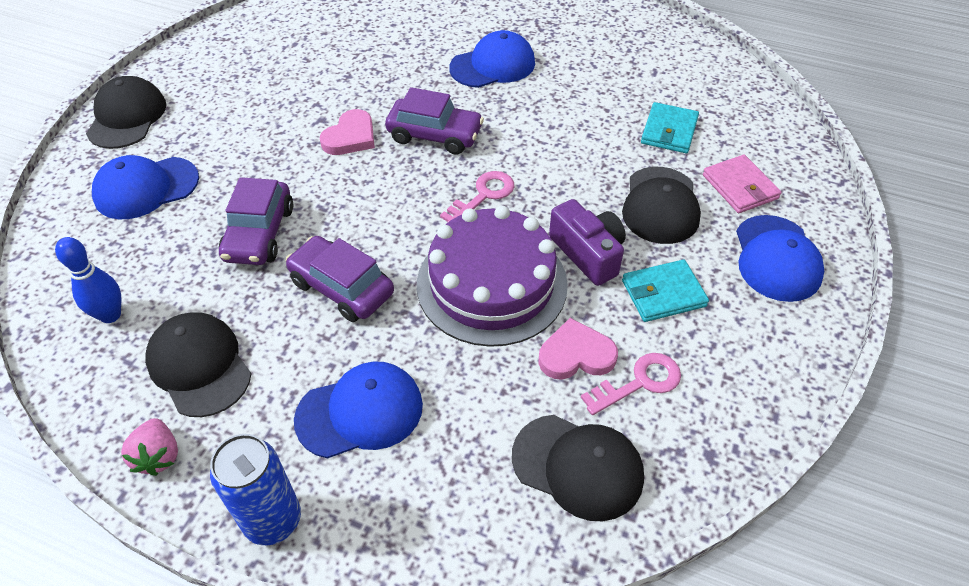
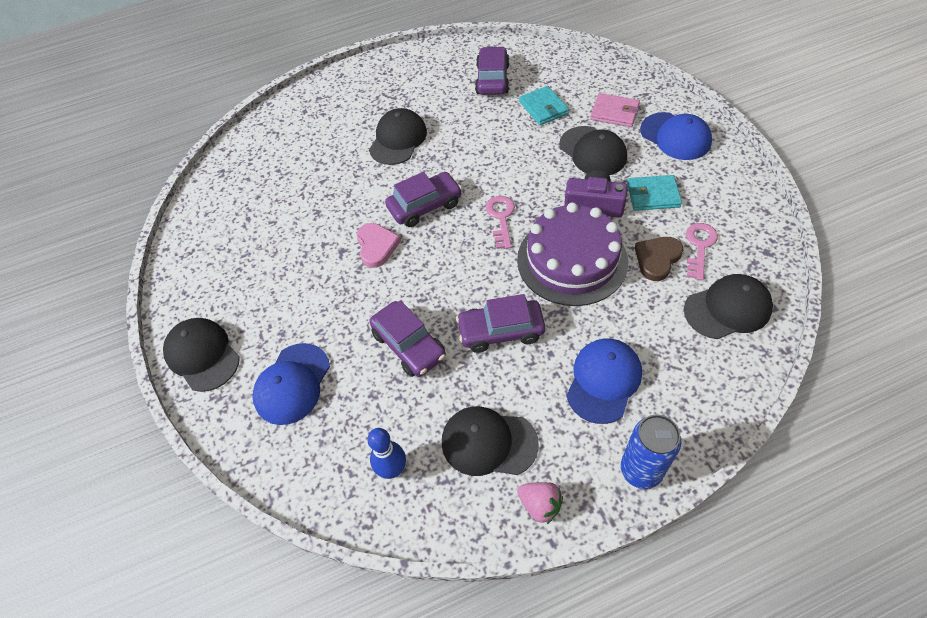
camera: 40 degrees left, 5 degrees up
(493, 65) = (398, 140): blue cap -> black cap
(576, 355) = (657, 259): pink heart -> brown heart
(655, 72) = (492, 79): none -> purple car
(663, 293) = (653, 195): turquoise wallet -> turquoise wallet turned 60 degrees clockwise

